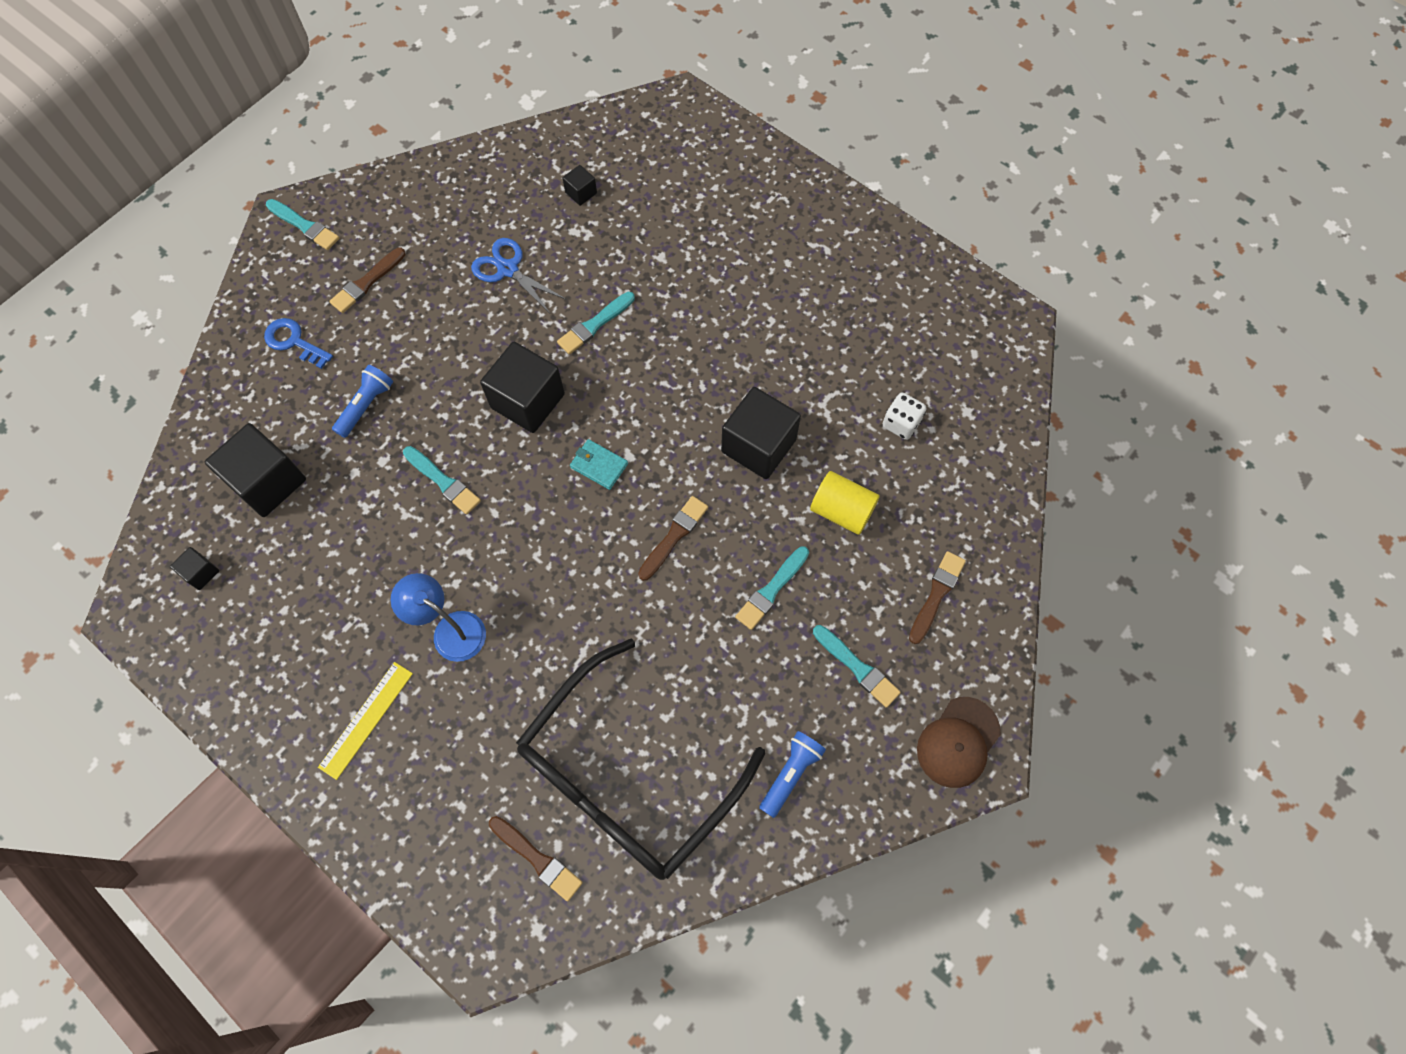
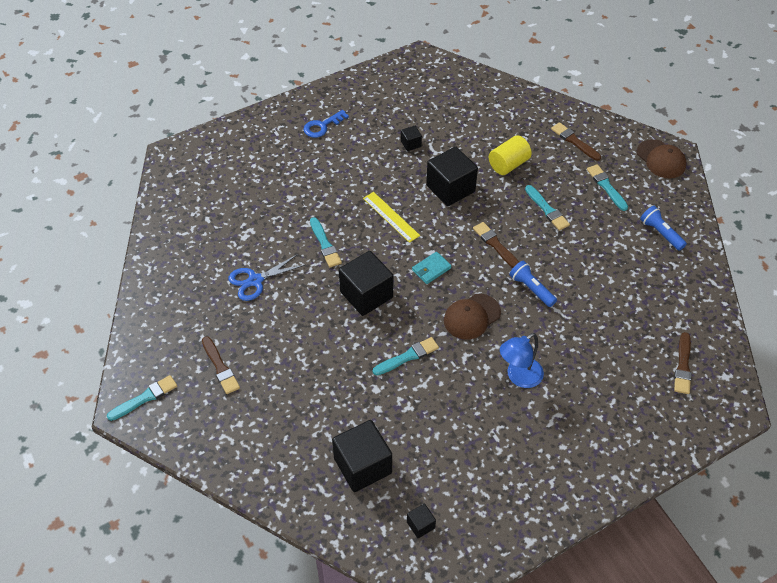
camera: 70 degrees left, 15 degrees down
(293, 341) = (248, 425): blue key -> blue key (322, 126)
(366, 405) = (326, 390): blue flashlight -> blue flashlight (531, 289)
(366, 719) = (567, 439): yellow ruler -> yellow ruler (391, 217)
(533, 541) = (471, 316): none -> brown cap
(537, 858) = (683, 366): brown brush -> brown brush turned 135 degrees clockwise
(581, 193) = (215, 225): black cube -> black cube (411, 144)
(626, 777) = (643, 309): black glasses -> none
(857, 667) = (606, 186): turquoise brush -> turquoise brush turned 90 degrees counterclockwise
(901, 423) = (463, 123): white dice -> none

